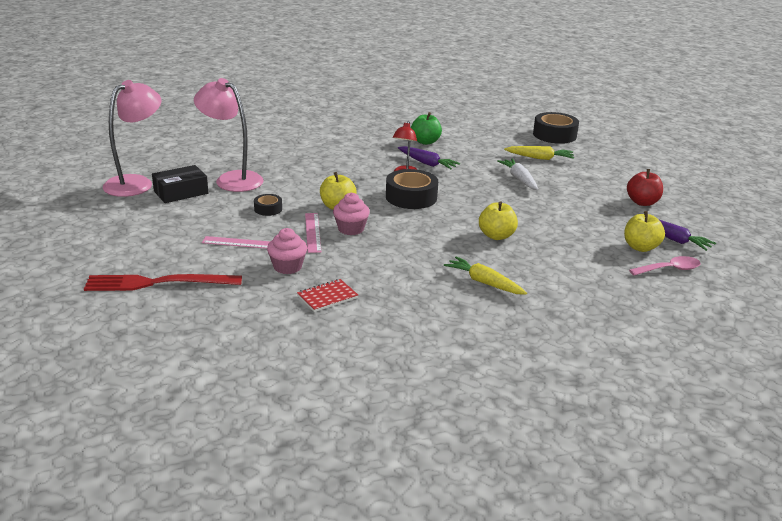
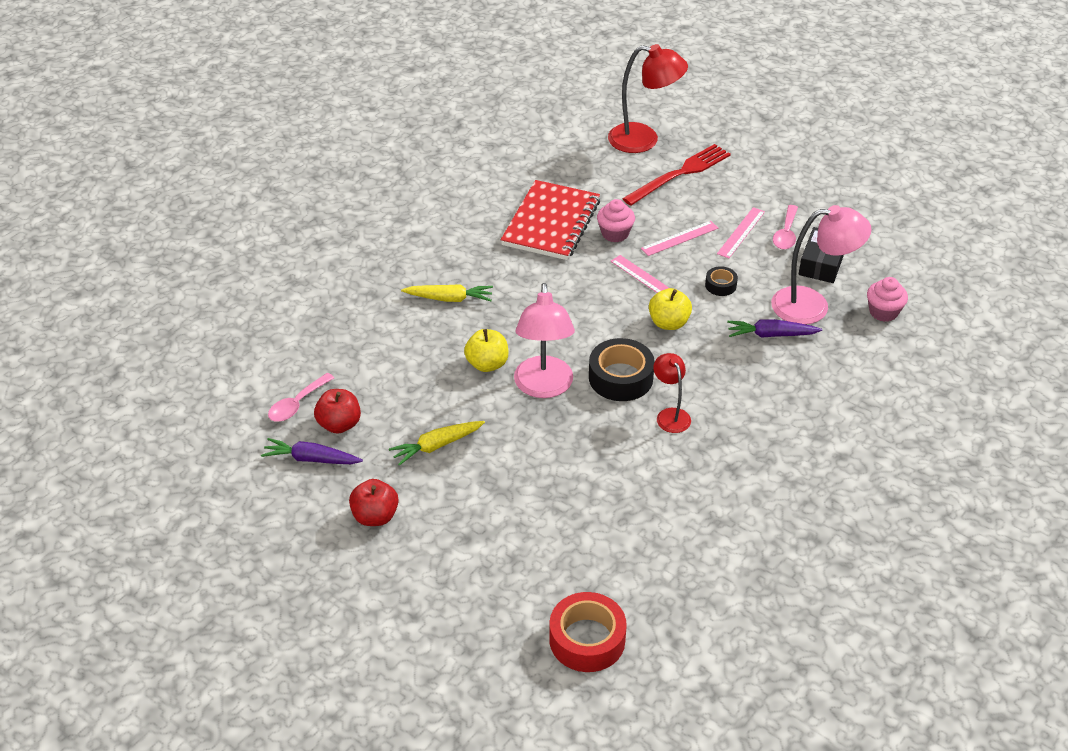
camera: 145 degrees right, 15 degrees up
(129, 325) = (644, 140): none -> red lamp
(136, 183) = (877, 252): pink lamp -> pink lamp (543, 387)
(167, 214) = (786, 234): none -> pink spoon
(195, 228) = (741, 232): none -> pink ruler
(327, 297) = (551, 223): red notebook -> red notebook, size x2.21
(351, 229) = (621, 300): pink cupcake -> pink cupcake (883, 312)
(425, 142) = (724, 503): green apple -> none
(427, 163) = (670, 452): purple carrot -> purple carrot (770, 335)
(519, 179) = (544, 483): white carrot -> none
(540, 158) = (557, 552): yellow carrot -> yellow carrot (436, 446)
(554, 135) = (587, 639): black tape -> red tape
(640, 247) = (339, 424): yellow apple -> red apple

